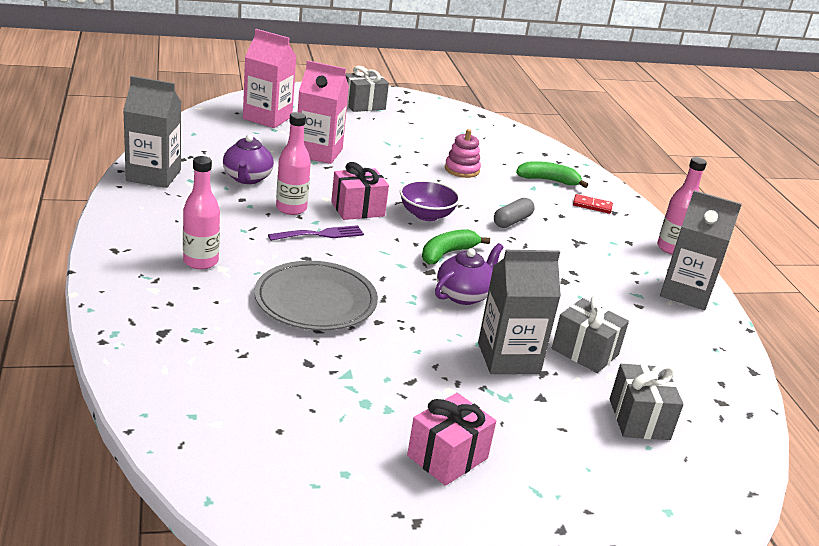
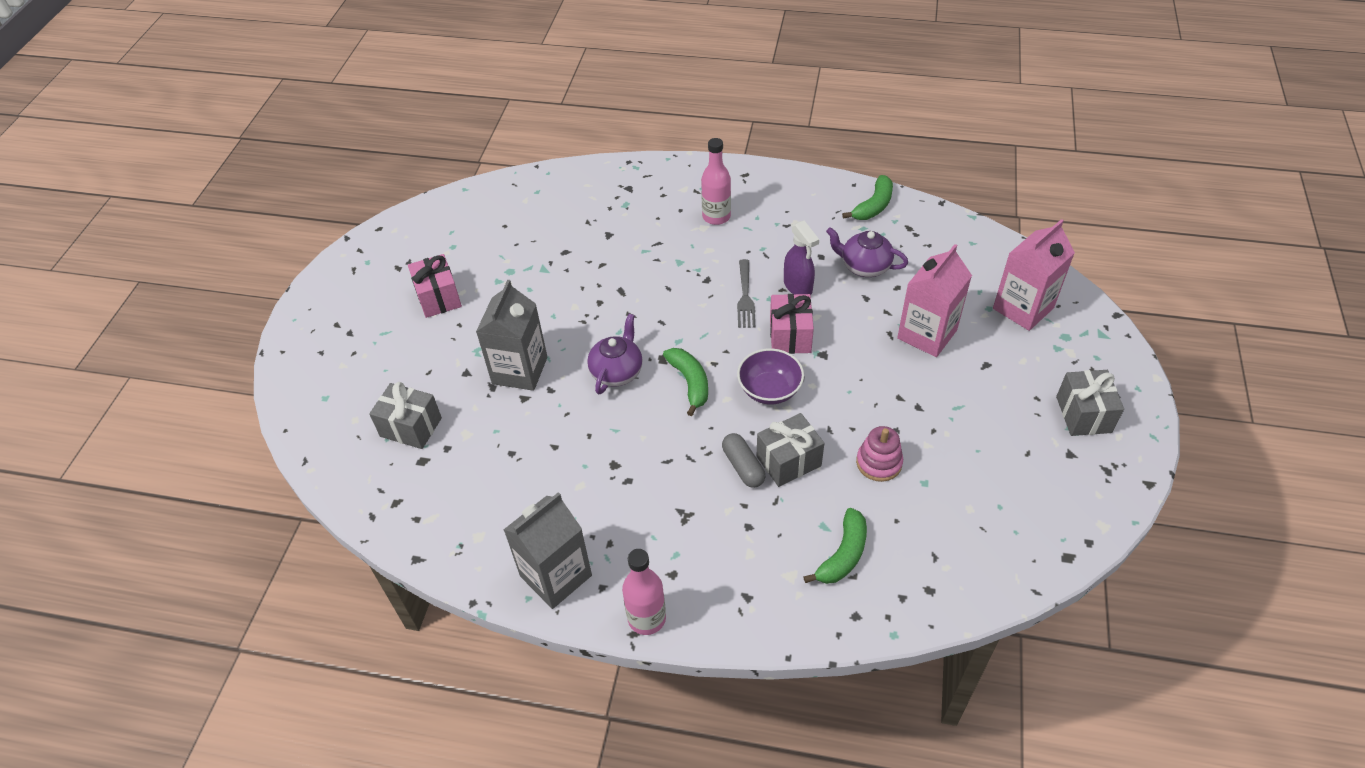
camera: 120 degrees right, 20 degrees up
(153, 175) = (873, 206): grey carton -> green banana
(291, 208) = (798, 286): pink bottle -> purple spray bottle
(315, 301) = (640, 271): grey plate -> none
(321, 234) = (745, 297): purple fork -> grey fork
(464, 295) = (617, 371): purple teapot -> purple teapot turned 135 degrees counterclockwise
(585, 352) = (504, 429): grey gift -> grey gift (788, 461)
(592, 206) = (767, 577): red domino -> none

